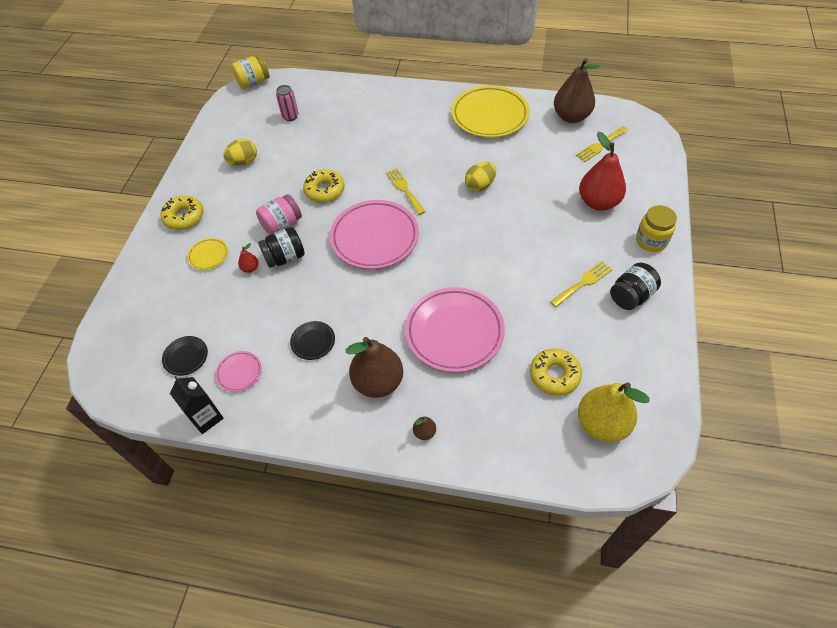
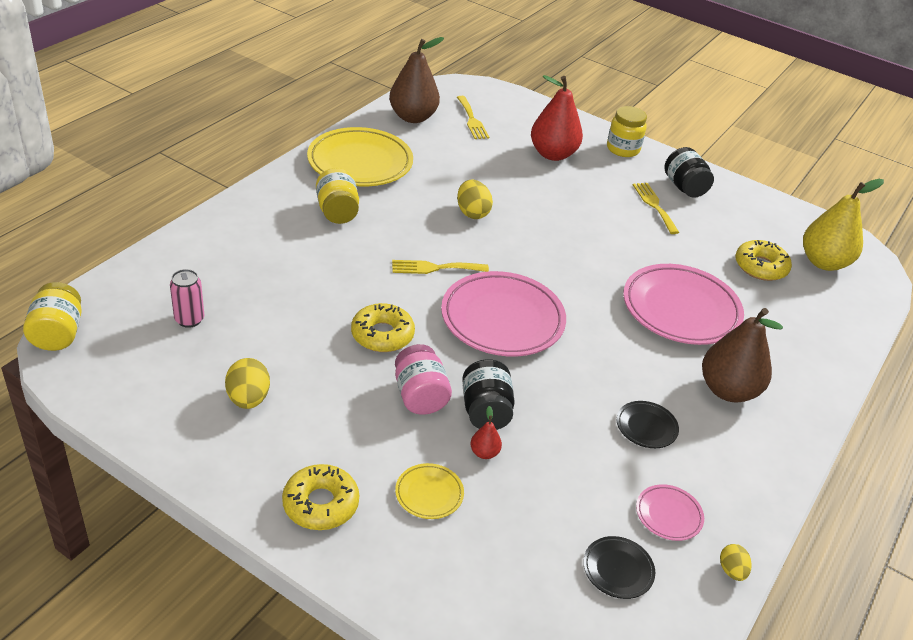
camera: 75 degrees left, 15 degrees down
(206, 417) = (731, 571): black carton -> yellow egg
(424, 432) = (805, 377): brown pear -> none
(427, 127) = (337, 212): none -> yellow jar

